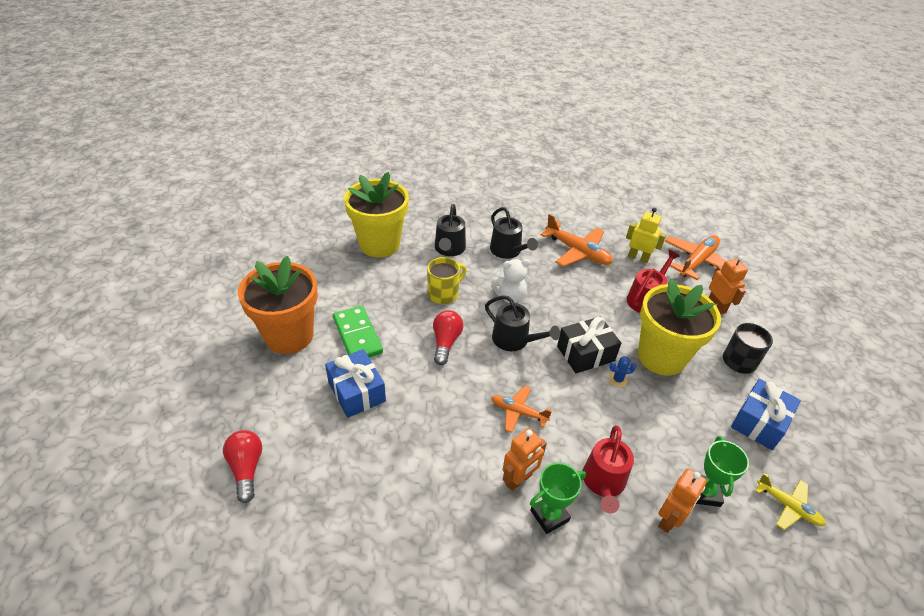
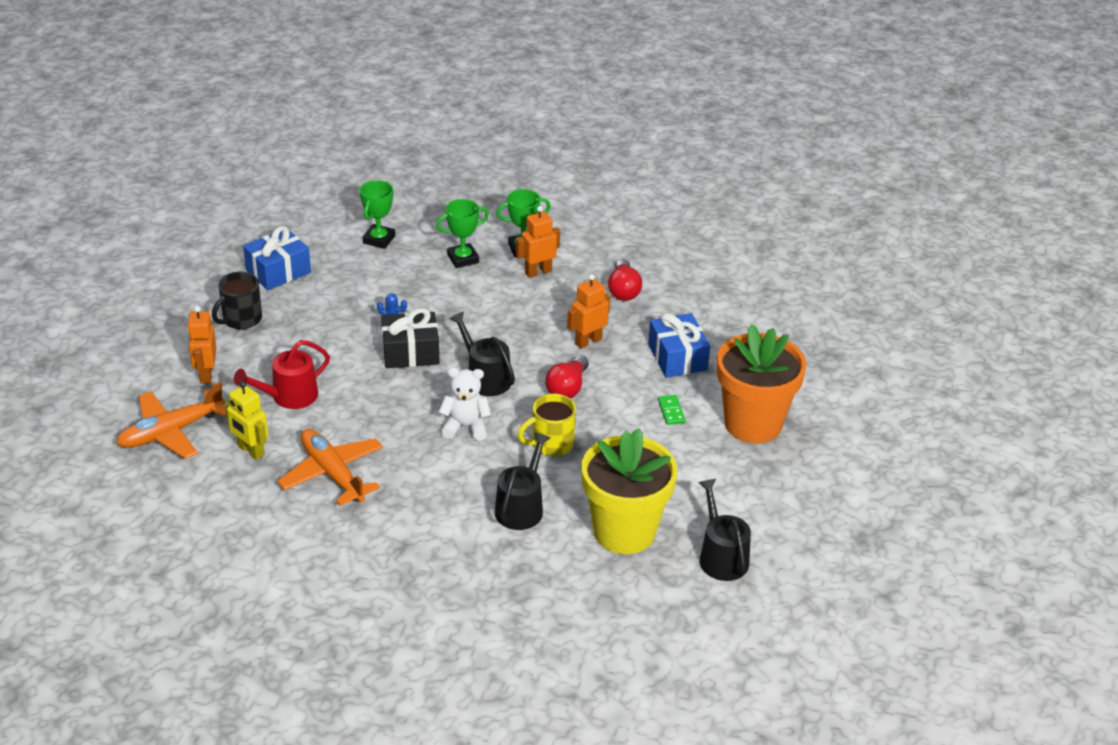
camera: 165 degrees left, 5 degrees down
(246, 468) = (784, 316): red light bulb -> red light bulb (623, 290)
(357, 335) = (671, 411): green domino -> green domino, size x0.49
(508, 251) = (435, 491): black watering can -> black watering can (721, 557)
(518, 412) = (514, 315): orange plane -> none
(603, 482) = (463, 259): red watering can -> green trophy
(661, 357) = (326, 336): yellow flower pot -> none
(669, 519) = (423, 231): orange robot -> orange robot (588, 341)
(788, 506) = (315, 221): yellow plane -> none

